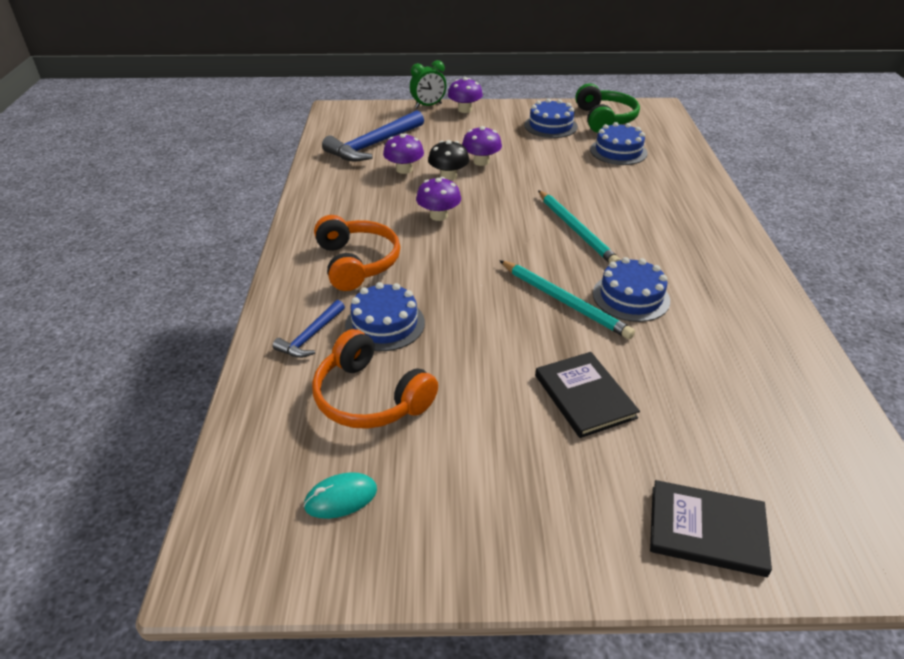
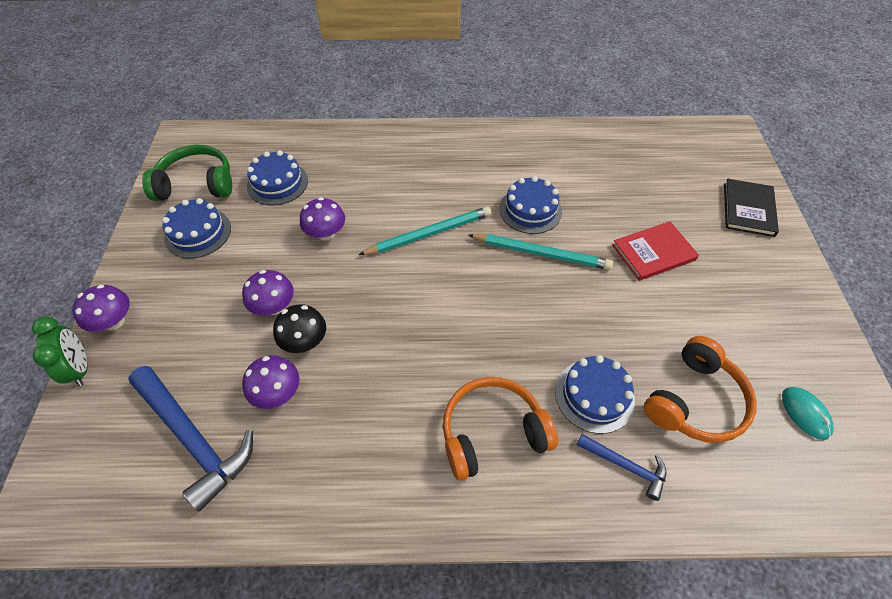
camera: 90 degrees left, 15 degrees up
(439, 216) = (396, 351): purple mushroom -> purple mushroom (326, 233)
(564, 301) = (541, 253): turquoise pencil -> turquoise pencil turned 60 degrees clockwise
(584, 396) = (653, 252): black book -> red book

